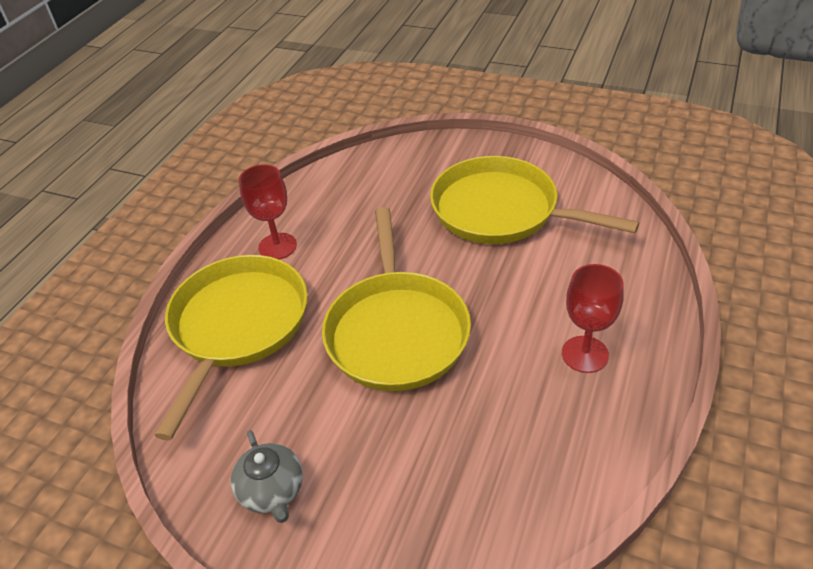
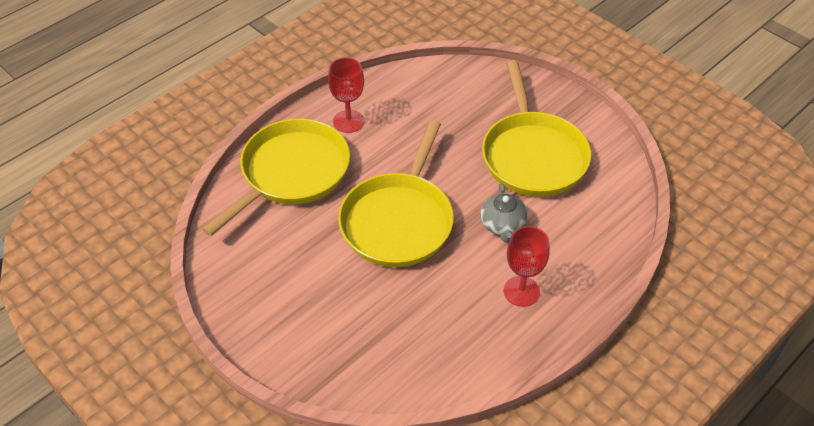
camera: 20 degrees right, 5 degrees up
(272, 491) = (261, 295): grey teapot -> grey teapot (502, 225)
(501, 210) = (533, 155): yellow pan -> yellow pan turned 150 degrees counterclockwise

